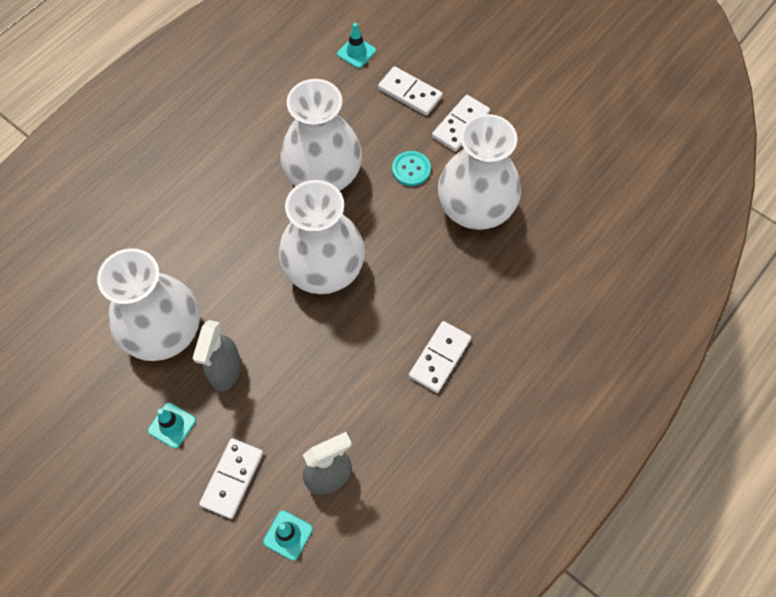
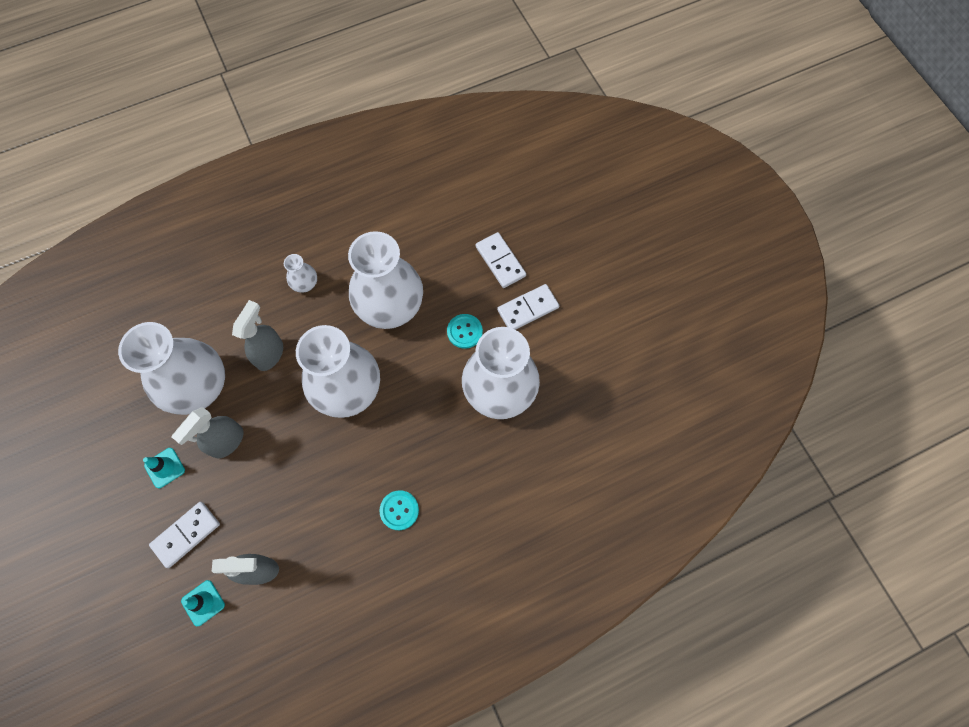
camera: 25 degrees right, 5 degrees up
(223, 189) = (305, 284): none -> white vase
(224, 269) = (270, 354): none -> grey spray bottle
(356, 52) = (475, 205): turquoise traffic cone -> none
(439, 358) = (399, 510): white domino -> turquoise button

